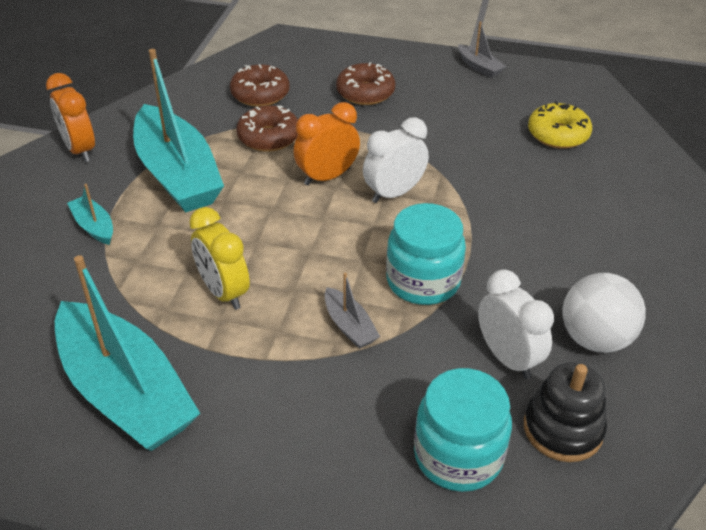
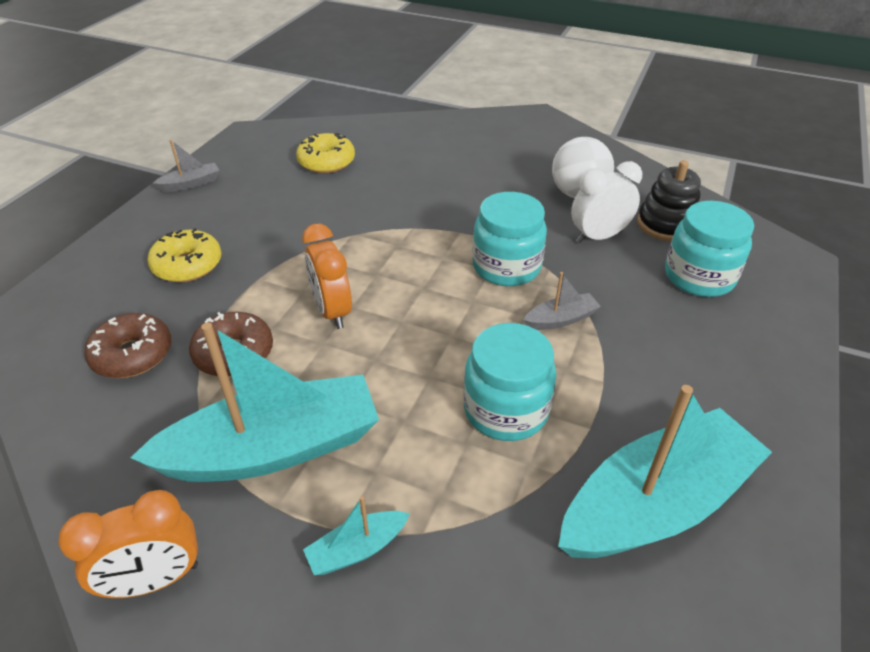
camera: 80 degrees left, 0 degrees up
(223, 292) = (506, 410): yellow clock -> turquoise jar
(365, 93) = (188, 265): brown donut -> yellow donut
(394, 193) = (377, 267): white clock -> none

